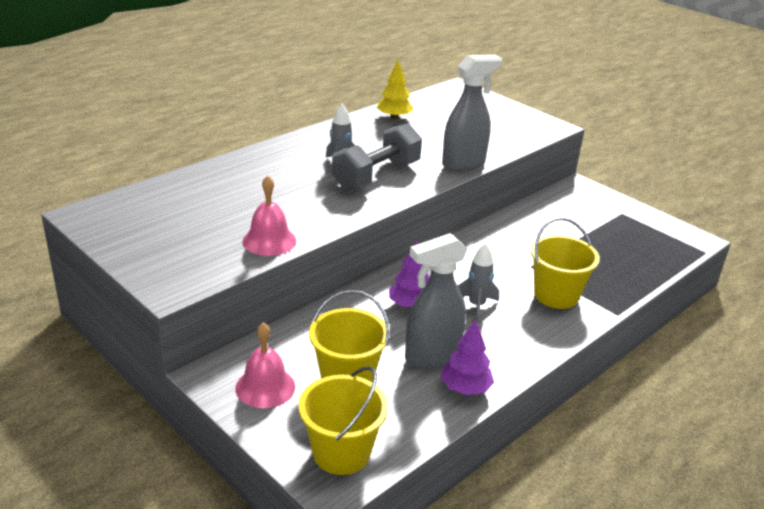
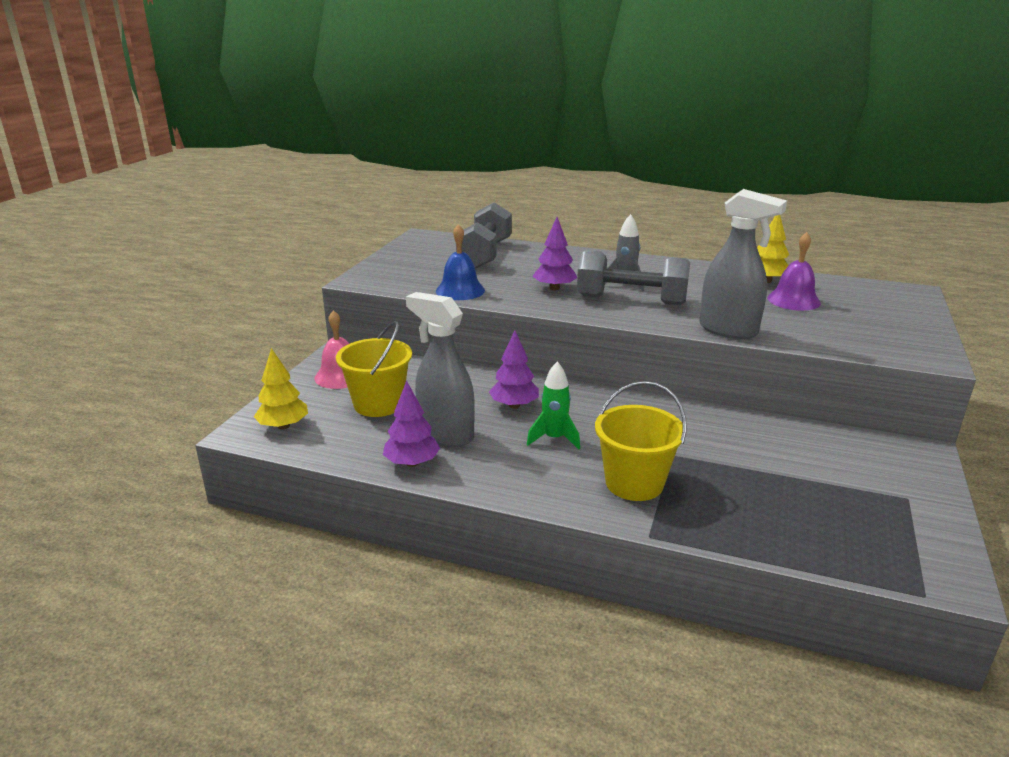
camera: 65 degrees right, 5 degrees down
(190, 199) = (485, 254): none -> grey dumbbell
(269, 241) = (460, 290): pink bell -> blue bell
(316, 196) = (554, 288): none -> purple tree
(341, 453) = (283, 426): yellow bucket -> yellow tree
(436, 124) = (793, 300): none -> purple bell
(476, 305) = (554, 439): grey rocket -> green rocket

